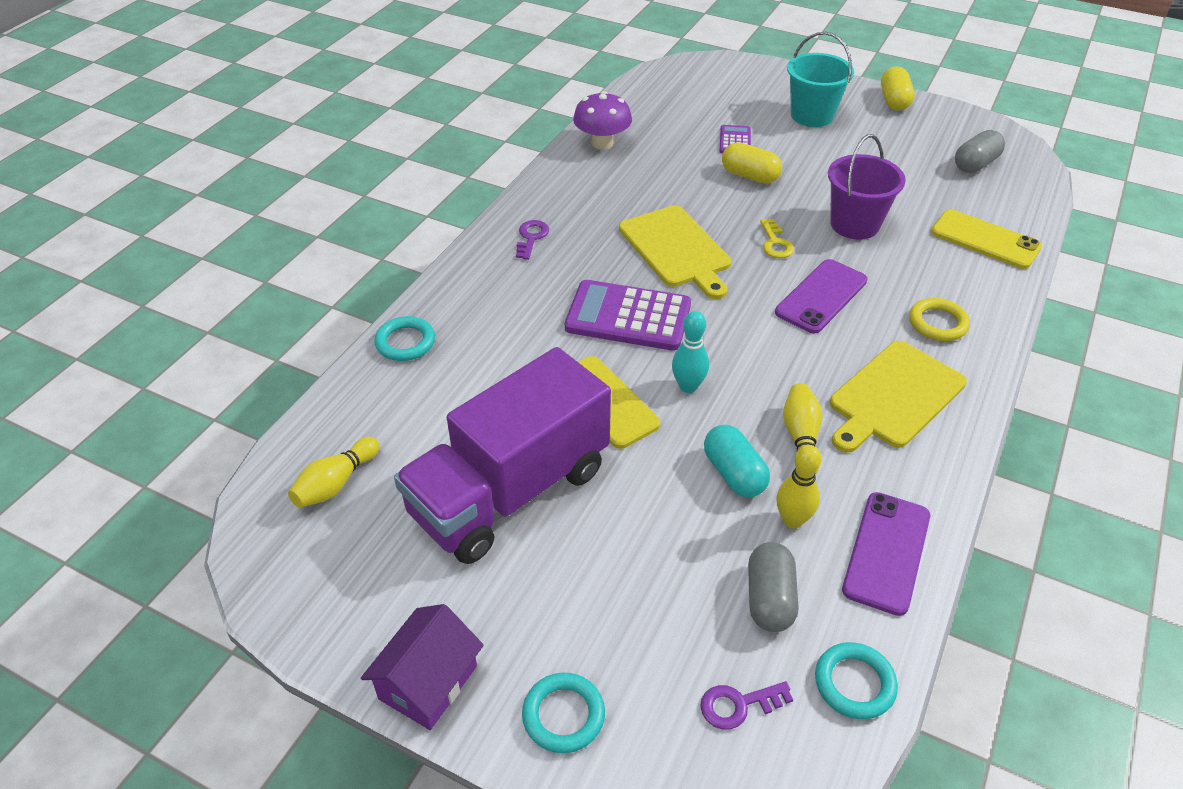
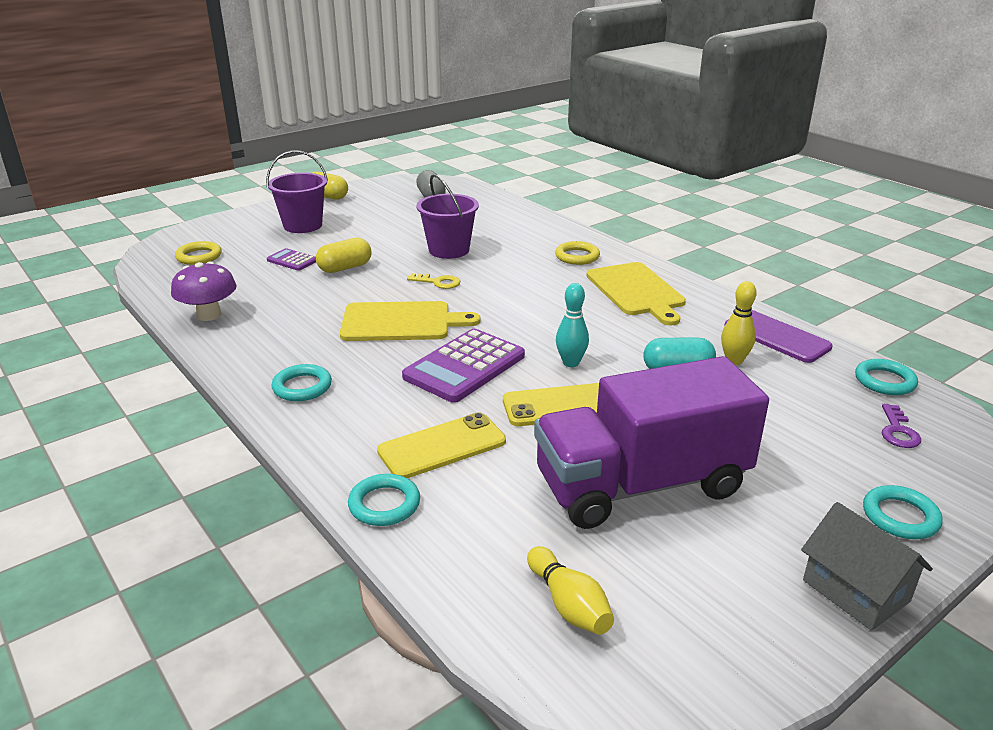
camera: 65 degrees left, 15 degrees down
(428, 682) = (856, 591): purple house -> grey house
(510, 491) = (641, 485): purple truck -> purple truck turned 90 degrees clockwise
(531, 237) = (302, 387): purple key -> turquoise ring
(694, 91) = (199, 256): none -> yellow ring
(769, 598) = (804, 391): grey capsule -> none
(801, 437) = (655, 334): yellow bowling pin -> none
(812, 115) = (303, 225): turquoise bucket -> purple bucket
(821, 296) = (515, 284): purple phone -> none
(985, 239) = (510, 218): yellow phone -> yellow phone (442, 446)

